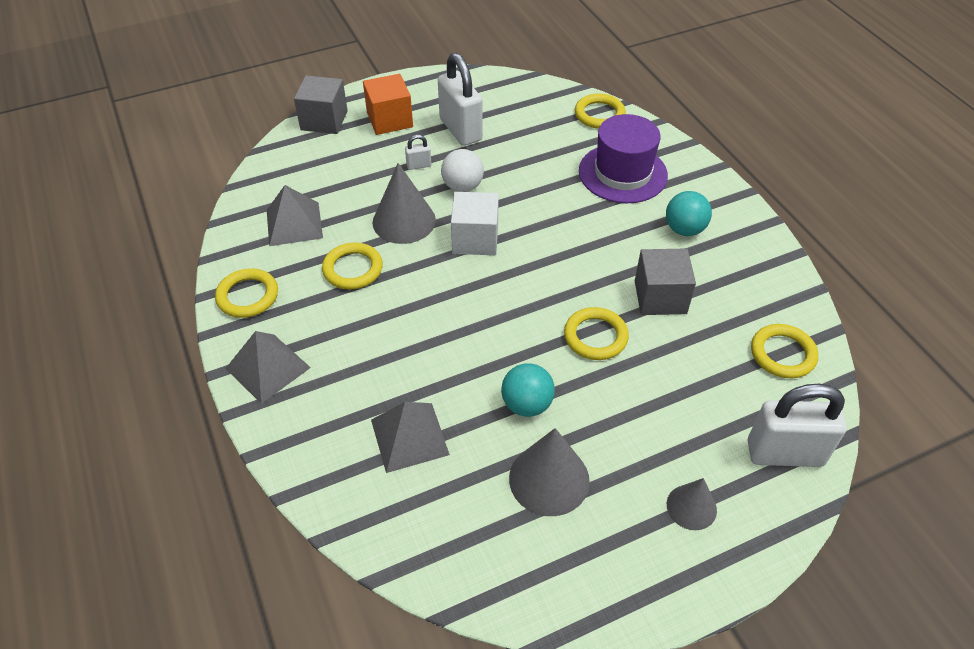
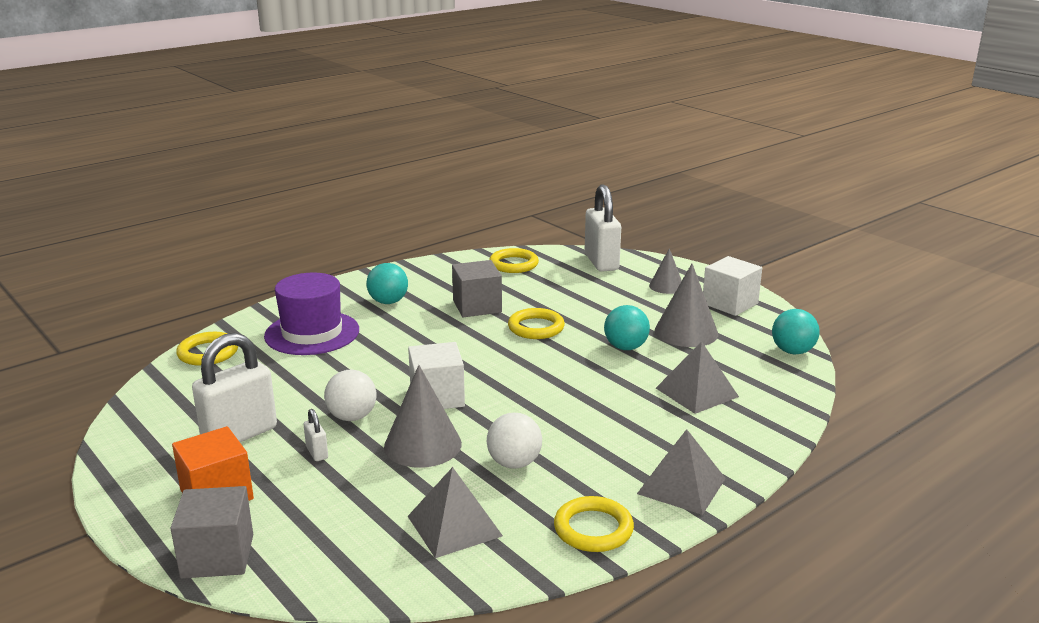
camera: 105 degrees left, 25 degrees down
(353, 269) = (514, 463): yellow ring -> white ball
(465, 581) = (792, 351): none -> turquoise ball
(621, 566) = (730, 303): none -> white cube

